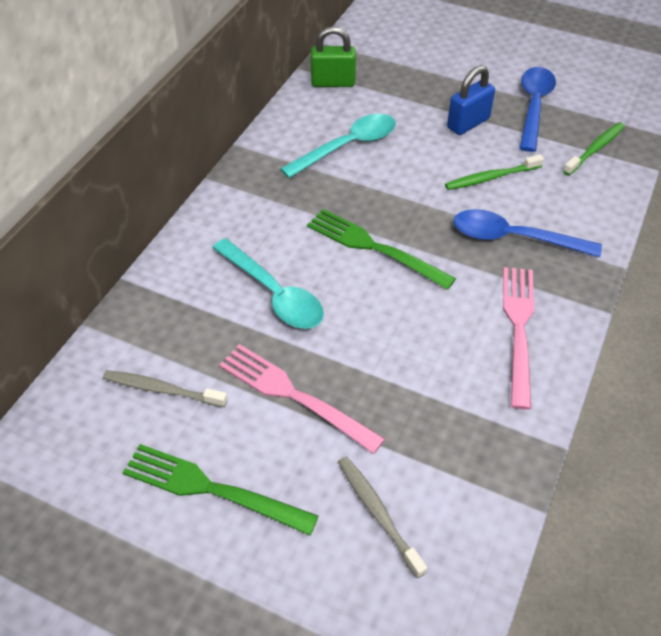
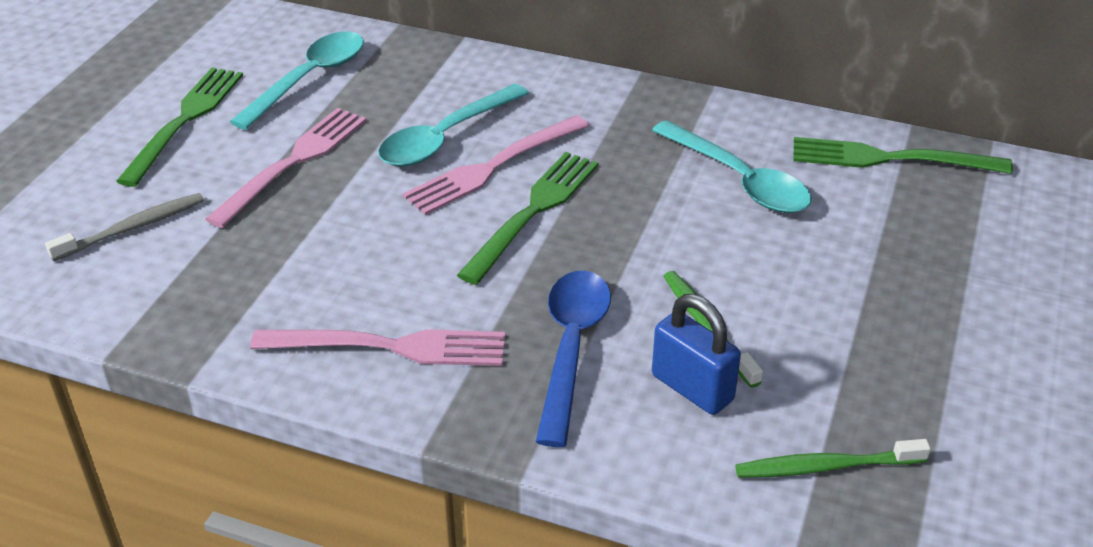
camera: 85 degrees right, 10 degrees down
(162, 389) = (309, 79): grey toothbrush -> turquoise spoon
(318, 267) = (492, 167): none -> pink fork
(333, 82) = (889, 159): green padlock -> green fork
(468, 123) = (841, 303): blue padlock -> blue padlock (692, 388)
(533, 106) = (925, 388): blue spoon -> none
(595, 149) = (826, 467): green toothbrush -> green toothbrush turned 135 degrees clockwise

